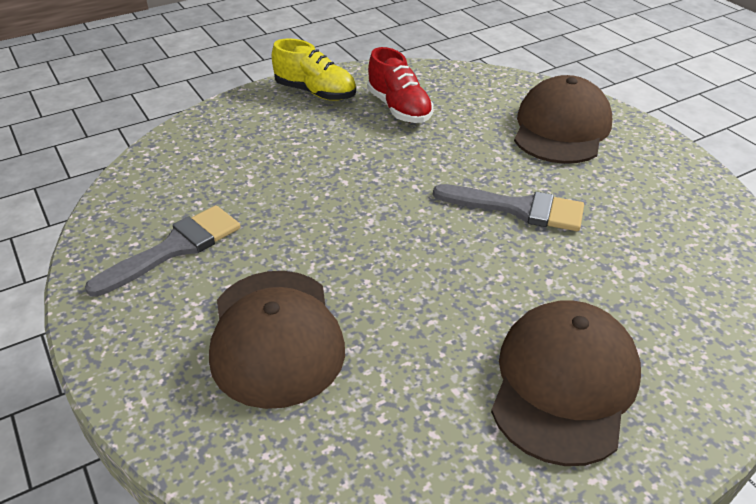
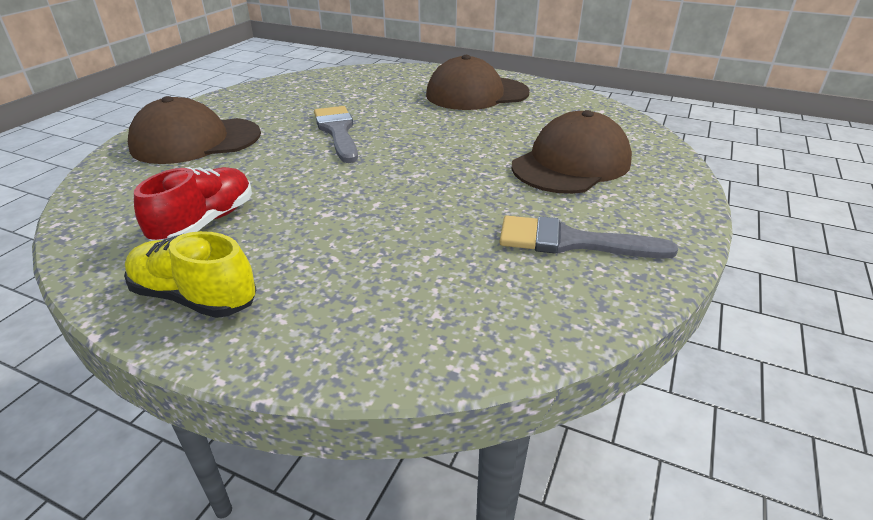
camera: 125 degrees left, 5 degrees down
(315, 93) = (195, 297): yellow shoe -> yellow shoe turned 60 degrees counterclockwise

